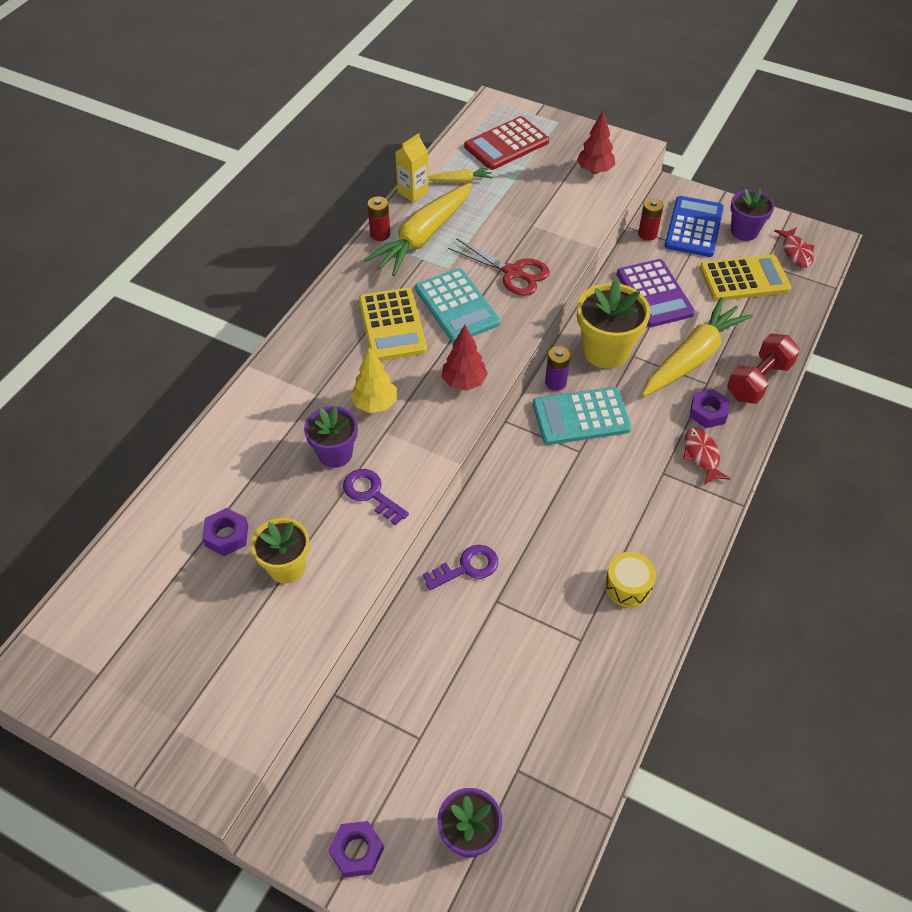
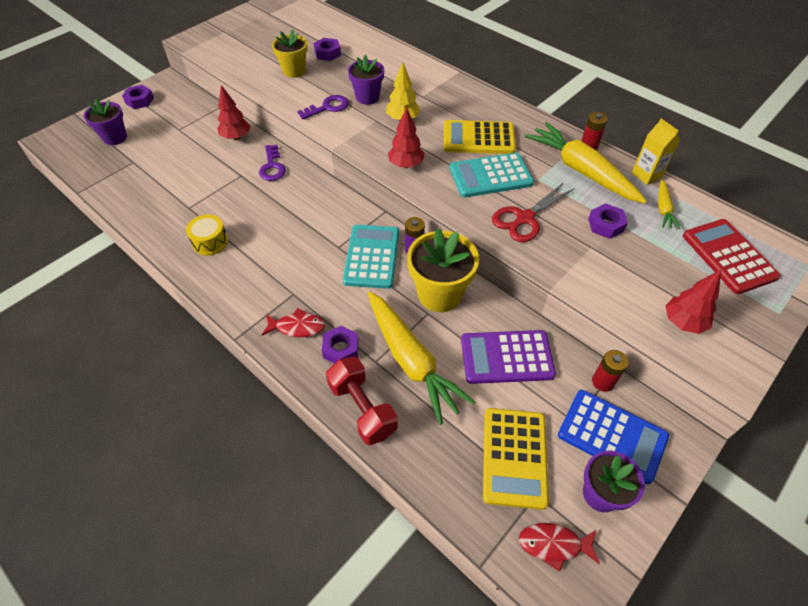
camera: 105 degrees right, 0 degrees up
(416, 641) = (236, 137): none -> red tree
(498, 217) = (605, 225): none -> purple nut

